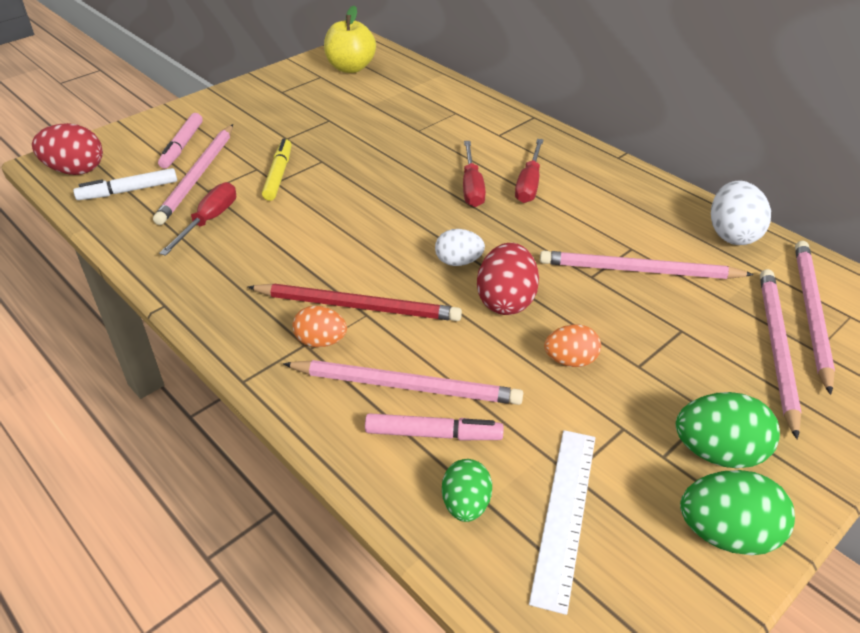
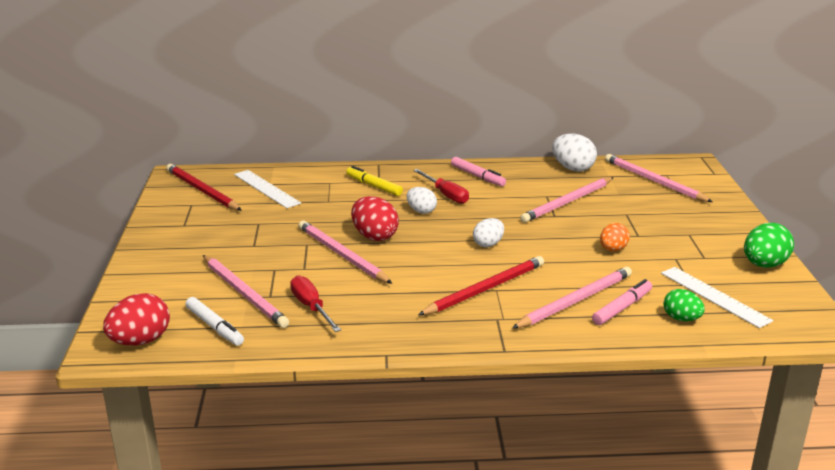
camera: 50 degrees left, 15 degrees down
(128, 191) = (215, 327): white marker -> white marker turned 60 degrees counterclockwise
(182, 146) = (189, 286): pink marker -> pink marker (477, 176)
(278, 175) = (297, 264): yellow marker -> yellow marker (374, 186)
(321, 341) = (502, 312): orange egg -> none
(350, 68) = (202, 190): yellow apple -> red pencil
(396, 91) = (266, 188): none -> white ruler
(471, 187) = (421, 211): red screwdriver -> white egg
(506, 301) = (542, 246): red egg -> red egg (374, 236)
(718, 452) = (716, 244): green egg -> none
(776, 348) = (667, 200): pink pencil -> pink pencil (342, 255)

